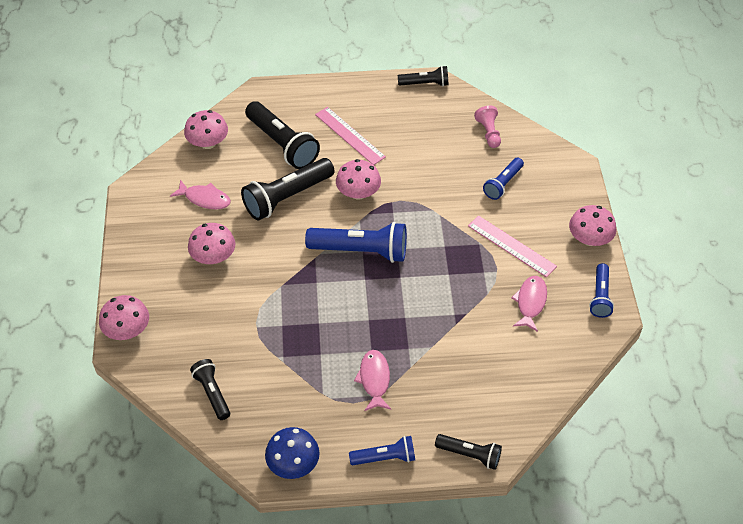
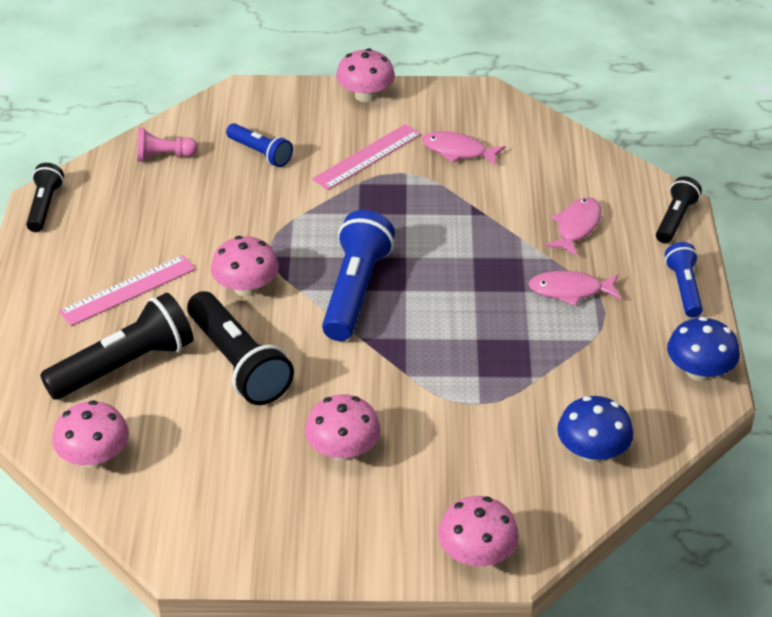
camera: 85 degrees left, 10 degrees down
(205, 199) = (220, 461): pink fish -> pink fish (576, 227)
(212, 393) = (592, 451): black flashlight -> blue mushroom
(600, 296) = (454, 98): blue flashlight -> none

